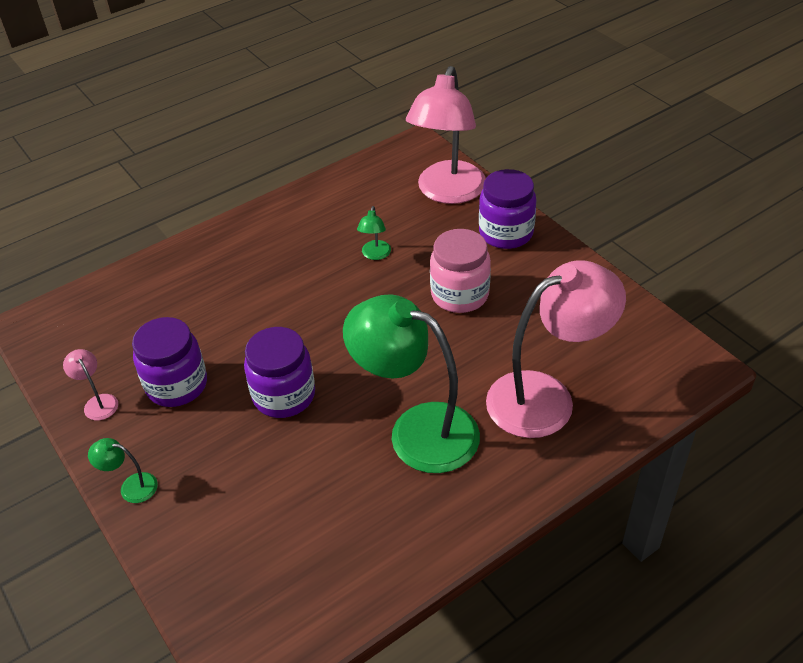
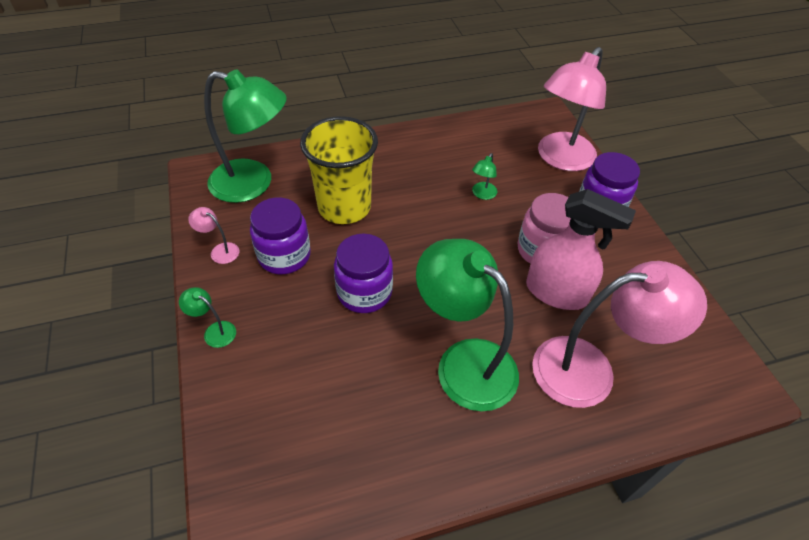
camera: 15 degrees right, 5 degrees up
(98, 402) = (220, 250): pink lamp -> pink lamp turned 45 degrees counterclockwise
(105, 318) = (253, 183): none -> green lamp
(224, 313) = (344, 207): none -> yellow cup
(489, 333) = (556, 292): none -> pink spray bottle

